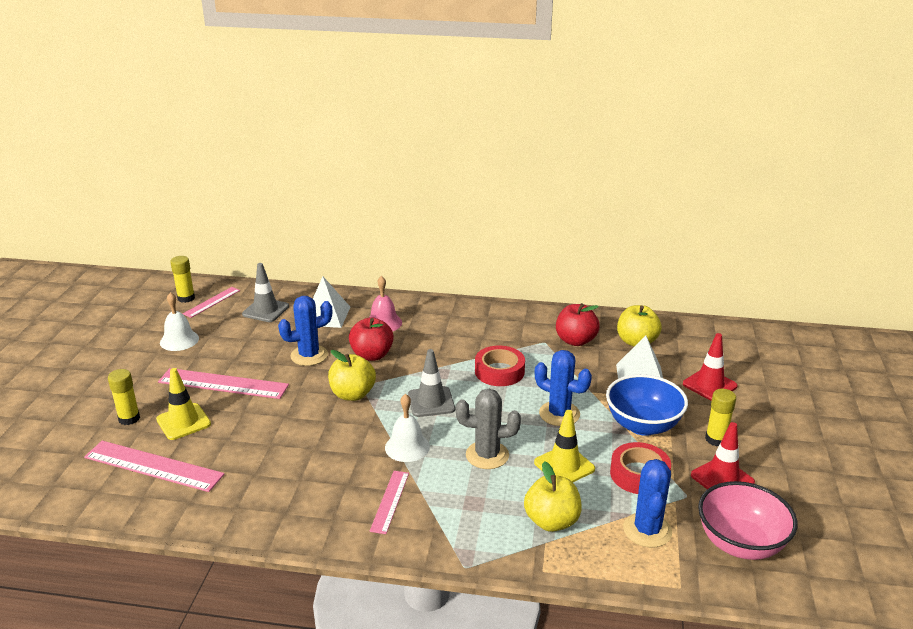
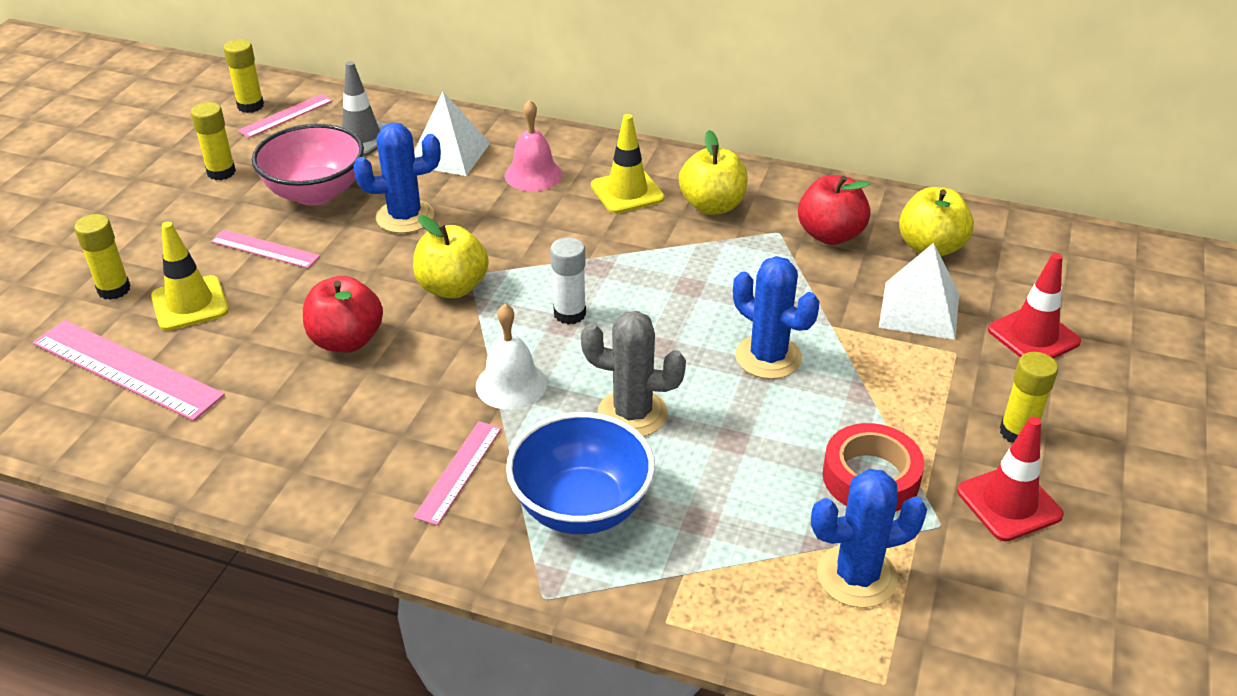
camera: 10 degrees right, 10 degrees up
(179, 340) = (221, 172): white bell -> yellow glue stick
(223, 384) = (265, 249): pink ruler -> pink ruler, size x0.58
(372, 355) = (500, 226): red apple -> red apple (346, 340)
(431, 402) = (569, 314): grey traffic cone -> white glue stick
(499, 371) = (692, 274): red tape -> none
(551, 521) = (704, 539): yellow apple -> yellow apple (712, 206)
(564, 466) = (751, 447): yellow traffic cone -> yellow traffic cone (627, 192)
(643, 425) = (900, 393): blue bowl -> blue bowl (581, 507)
(647, 530) = (856, 576): blue cactus -> blue cactus turned 60 degrees clockwise
(740, 544) = (1008, 622): pink bowl -> pink bowl (315, 193)

